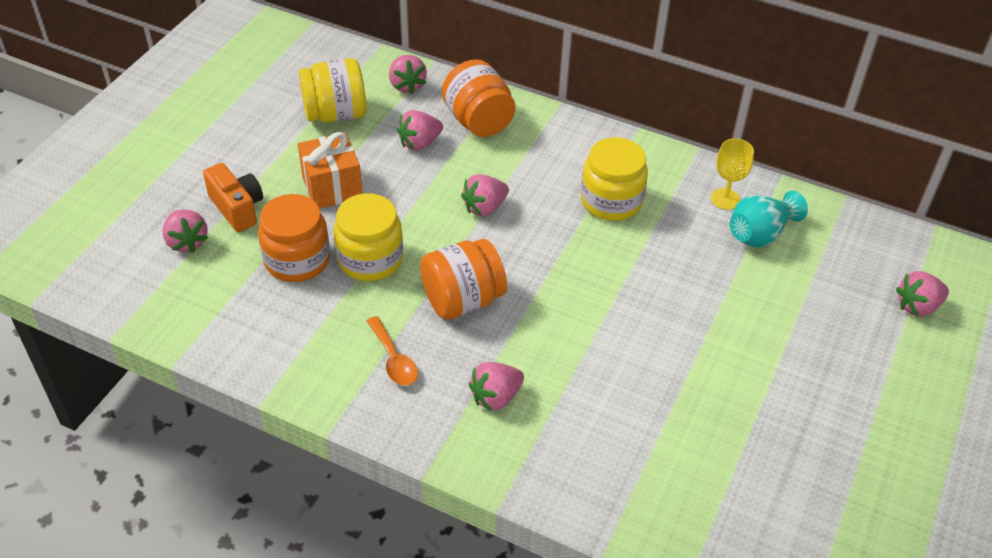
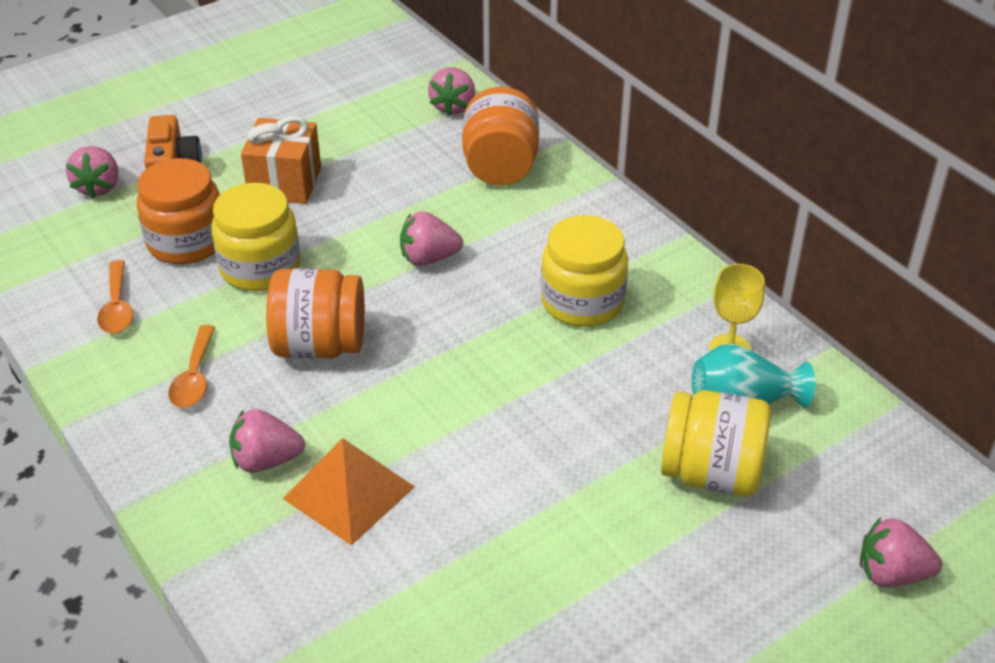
camera: 30 degrees right, 5 degrees down
(288, 330) = (117, 307): none -> orange spoon
(335, 114) = (352, 112): yellow jar -> yellow jar (711, 473)
(419, 143) = (415, 169): pink strawberry -> none
(569, 395) = (349, 492): none -> orange pyramid

